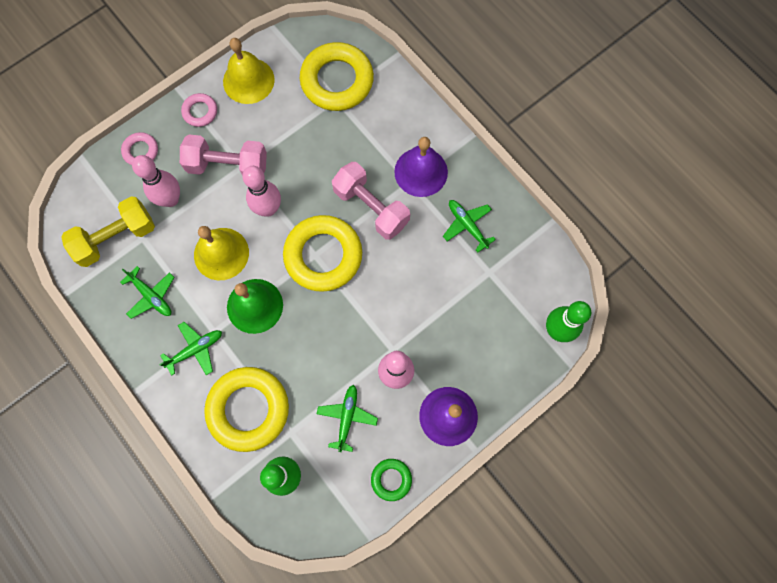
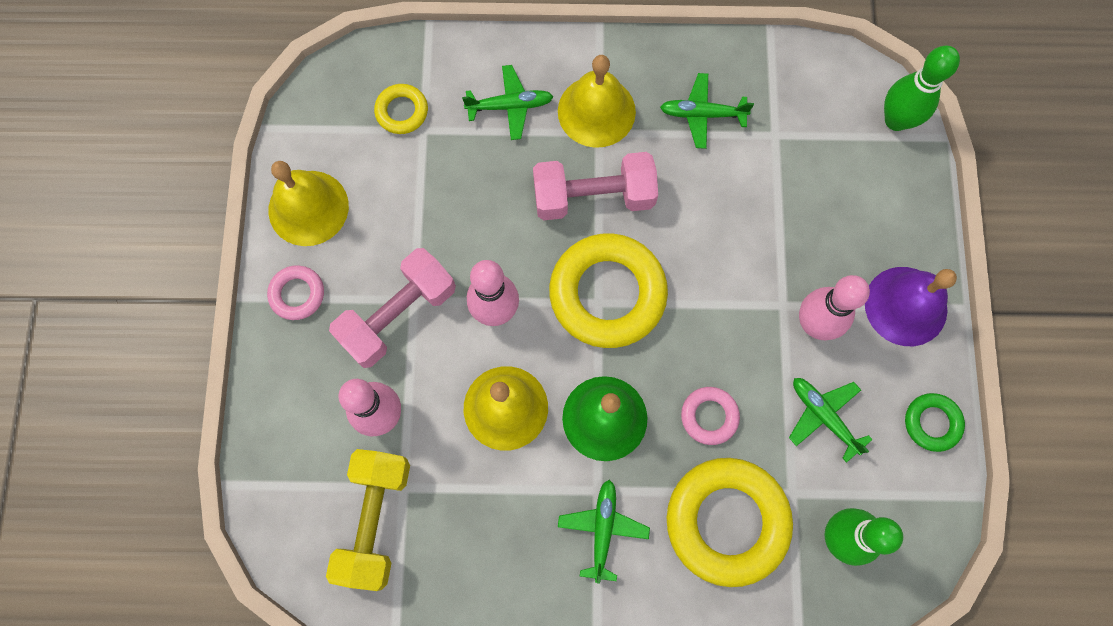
camera: 50 degrees left, 0 degrees up
(141, 151) = (284, 404): pink ring -> pink ring (709, 416)
(151, 296) = (489, 532): green plane -> green plane (510, 106)
(337, 81) = (402, 111): yellow ring -> yellow ring, size x0.48
(421, 172) = (596, 111): purple bell -> yellow bell

